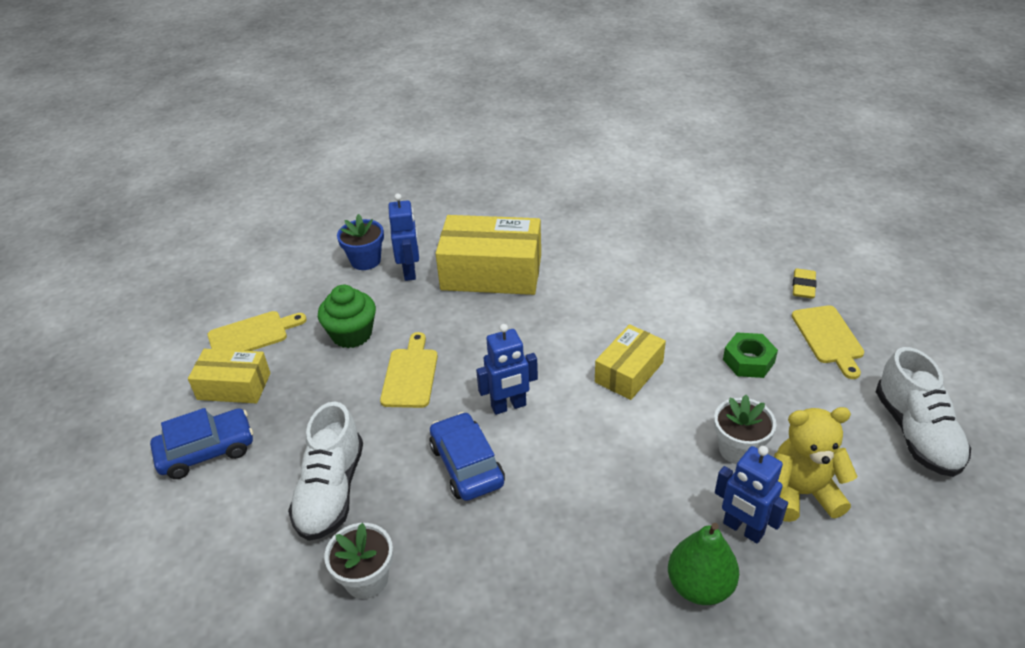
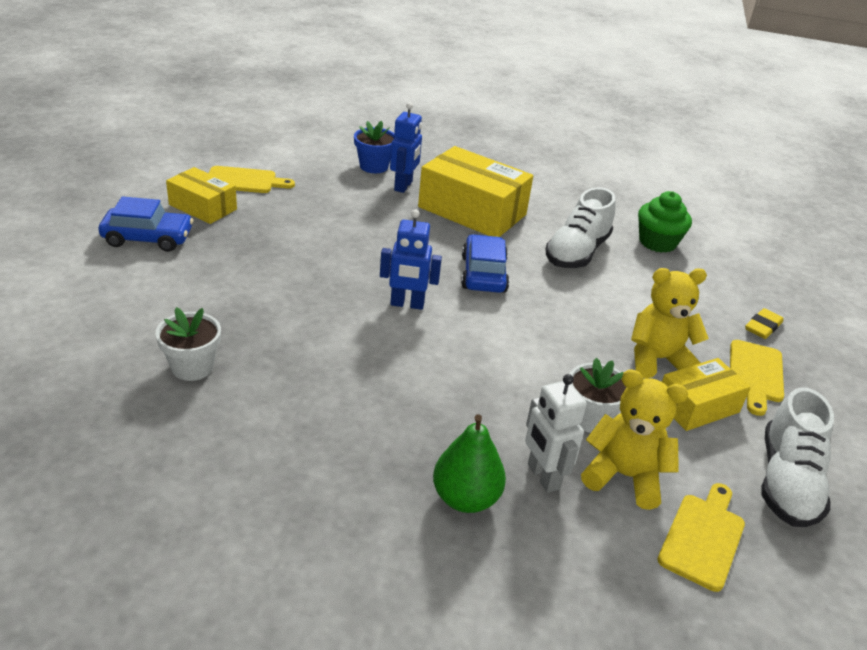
camera: 20 degrees right, 5 degrees down
(331, 491) = (216, 300): white shoe -> white shoe (577, 252)
(352, 334) = (320, 209): green cupcake -> green cupcake (657, 242)
(410, 375) = (344, 252): yellow cutting board -> yellow cutting board (703, 537)
(467, 465) = (337, 328): blue car -> blue car (483, 274)
(629, 372) = (534, 323): yellow box -> yellow box (697, 406)
(743, 529) = (543, 476): blue robot -> white robot
(748, 361) = (657, 359): green nut -> yellow teddy bear

